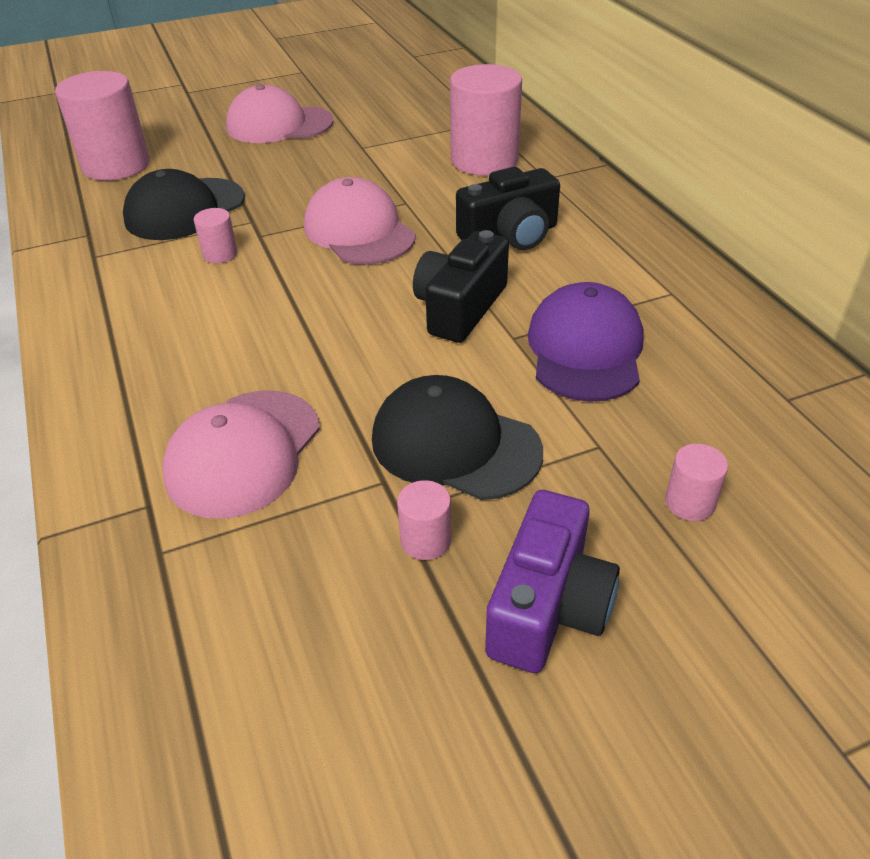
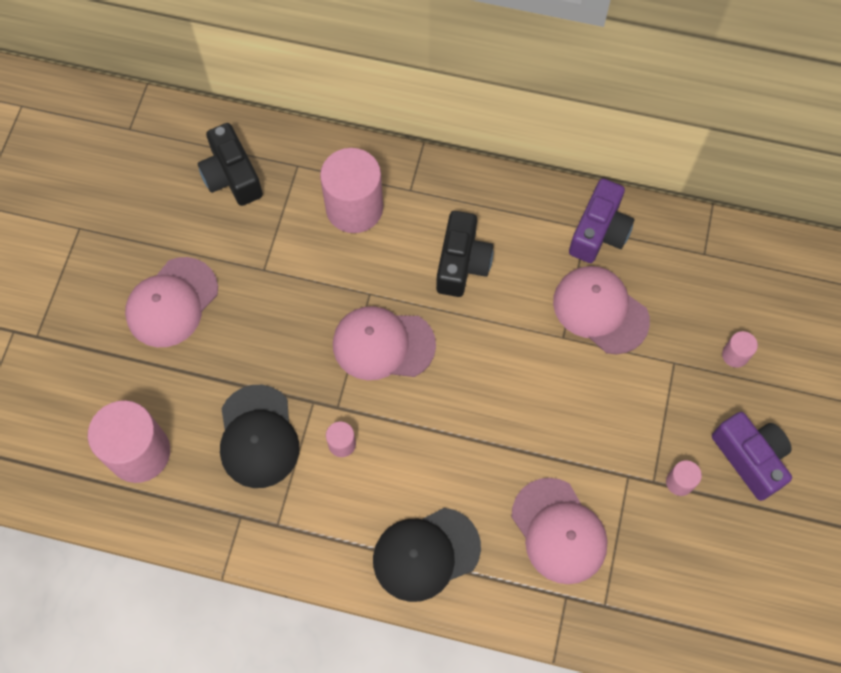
camera: 55 degrees left, 25 degrees up
(455, 444) = (626, 426): black cap -> black cap (426, 554)
(460, 308) = (514, 344): black camera -> black camera (232, 176)
(585, 349) = (600, 310): purple cap -> pink cap
(681, 303) = (599, 232): none -> purple camera

